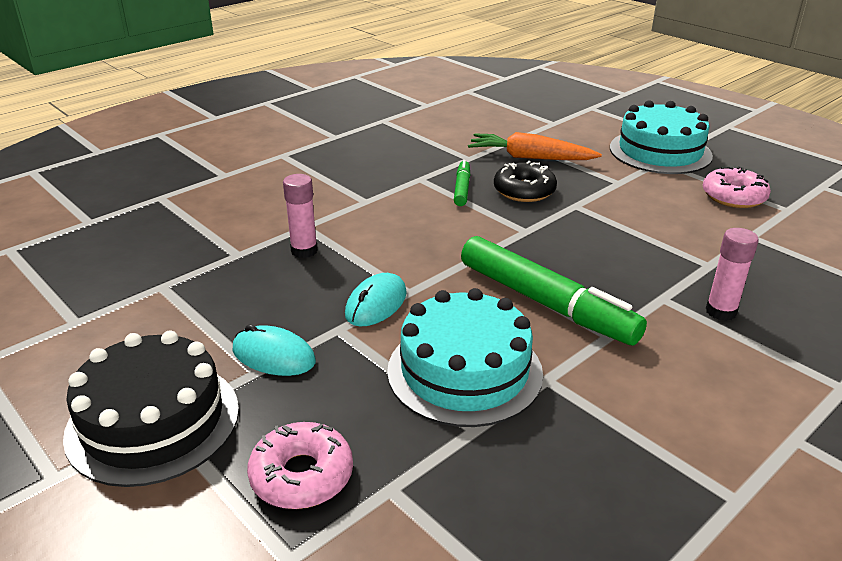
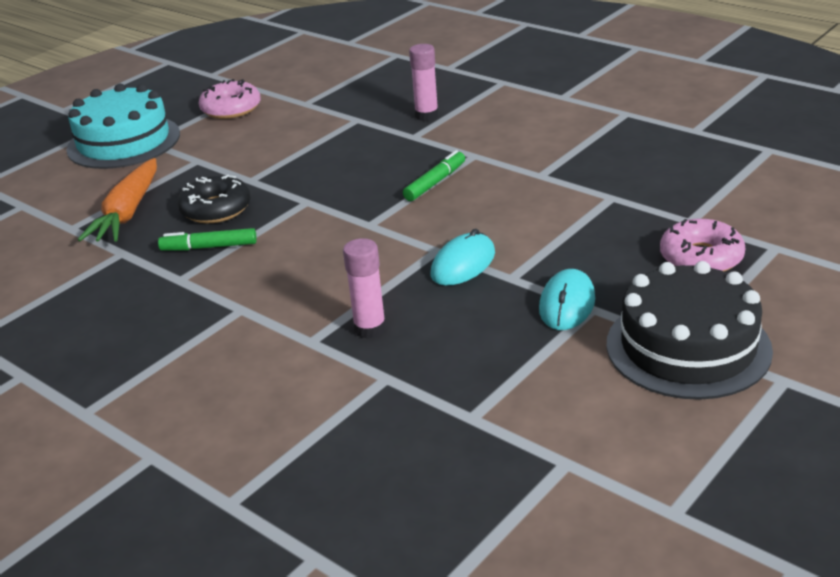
camera: 95 degrees left, 0 degrees up
(376, 304) = (463, 264): turquoise mouse -> turquoise mouse turned 75 degrees counterclockwise
(464, 371) = (546, 208): turquoise cake -> none
(545, 302) = (435, 183): green marker -> green marker, size x0.48

